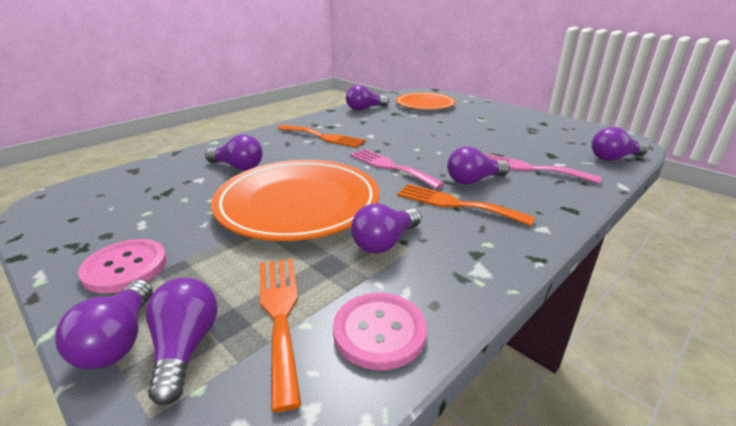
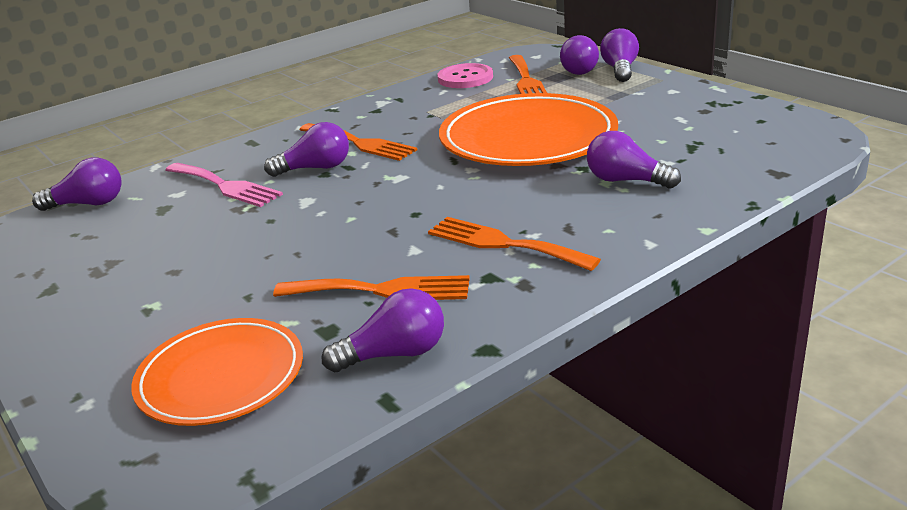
camera: 170 degrees left, 0 degrees up
(125, 267) = (656, 94): pink button -> none
(379, 122) = (382, 290): none -> orange fork
(385, 242) = (446, 114): purple light bulb -> none
(390, 167) = (407, 184): pink fork -> none

